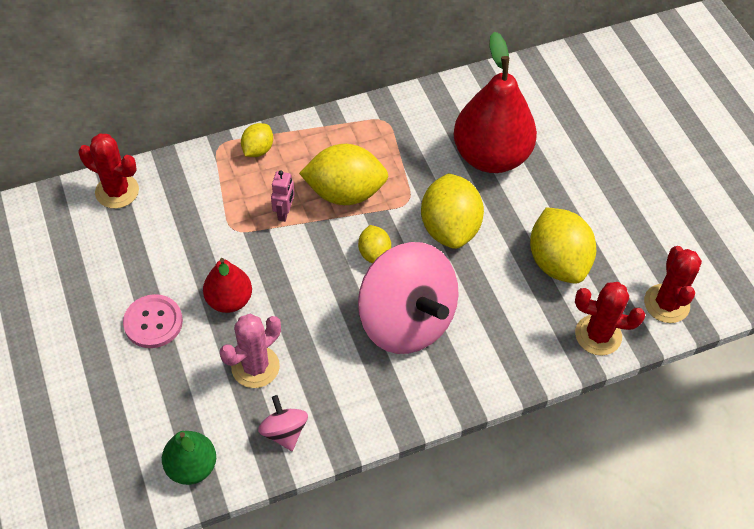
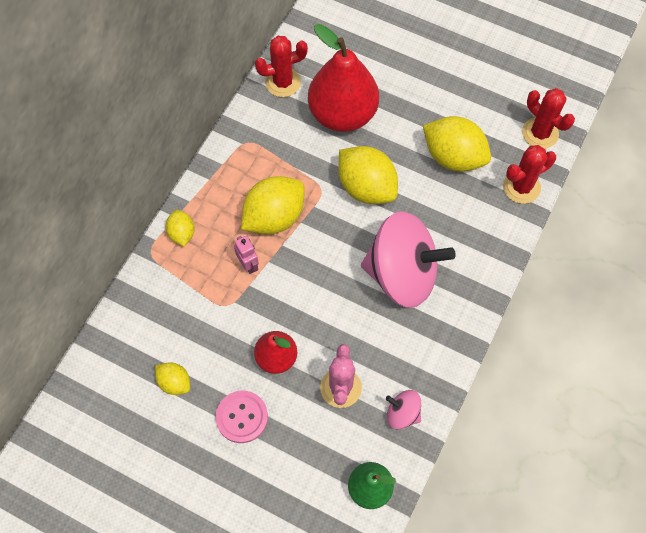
camera: 40 degrees left, 10 degrees up
(117, 191) = (113, 346): red cactus -> red cactus (283, 82)
(374, 253) = (337, 245): yellow lemon -> yellow lemon (174, 382)

